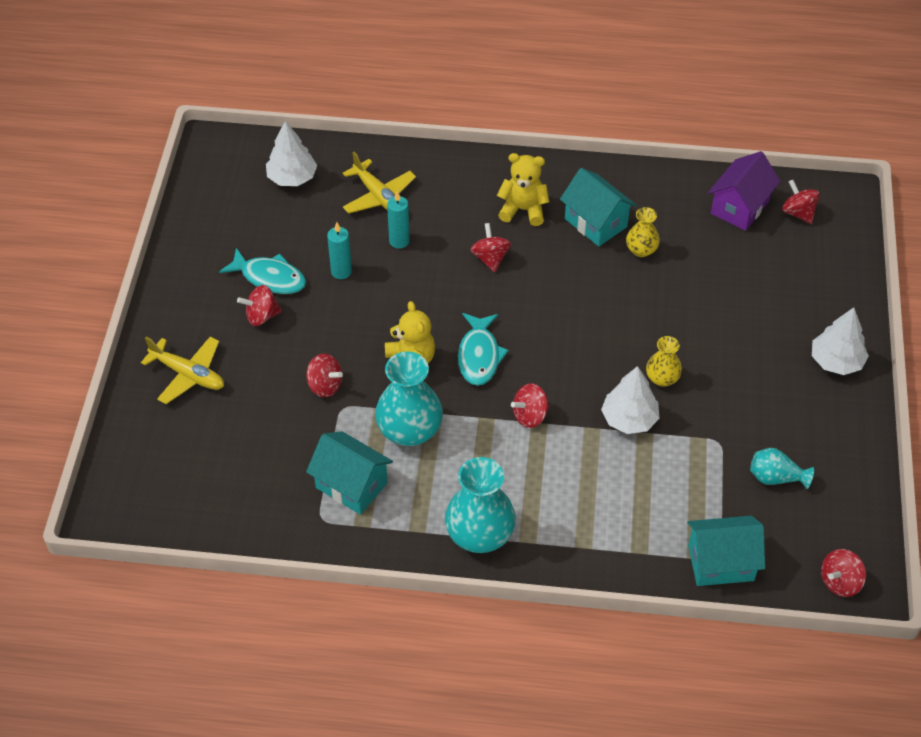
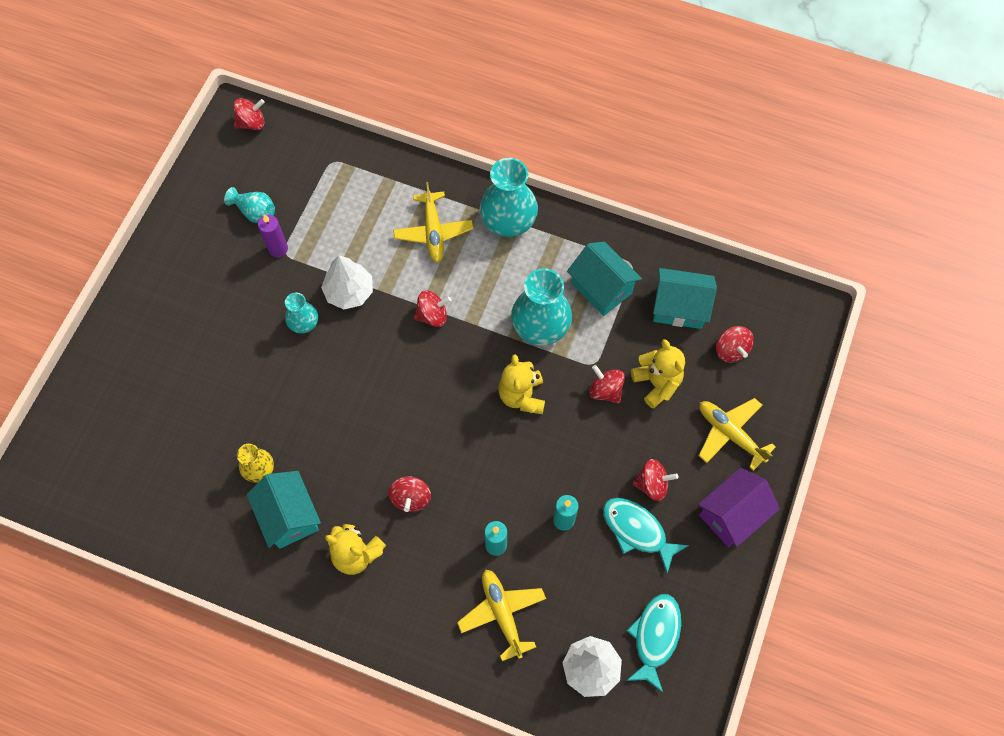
camera: 165 degrees left, 15 degrees up
(272, 404) = (657, 383): none -> yellow teddy bear
(479, 356) = (457, 387): turquoise fish -> turquoise fish (655, 637)
(563, 503) = (433, 232): none -> yellow plane
(662, 378) = (304, 323): yellow vase -> turquoise vase
(720, 563) = (332, 157): turquoise house -> turquoise house (679, 307)
(728, 444) = (278, 249): none -> purple candle
(740, 207) = (137, 498): purple house -> purple house (732, 514)
(798, 213) = (83, 475): red spinning top -> red spinning top (731, 350)
(836, 361) = (145, 302): white tree -> none

